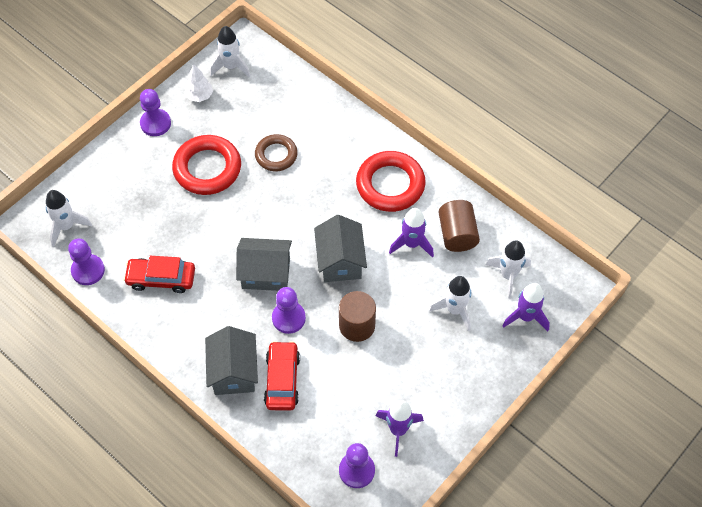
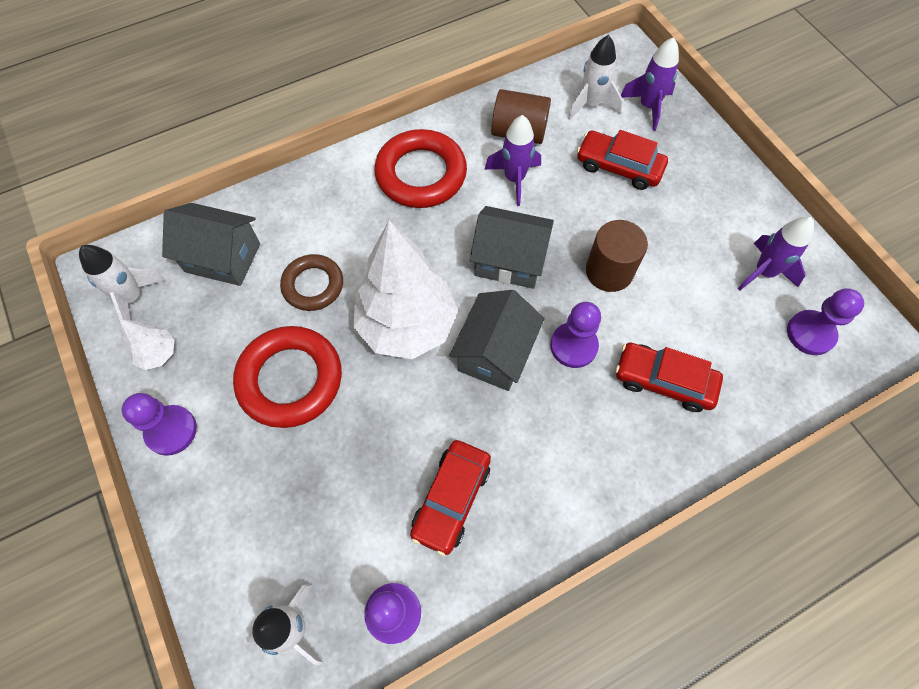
camera: 70 degrees left, 5 degrees up
(233, 371) = (635, 439): grey house -> grey house (222, 258)
(267, 217) = (407, 326): none -> white tree
(455, 310) = (619, 167): white rocket -> red car

